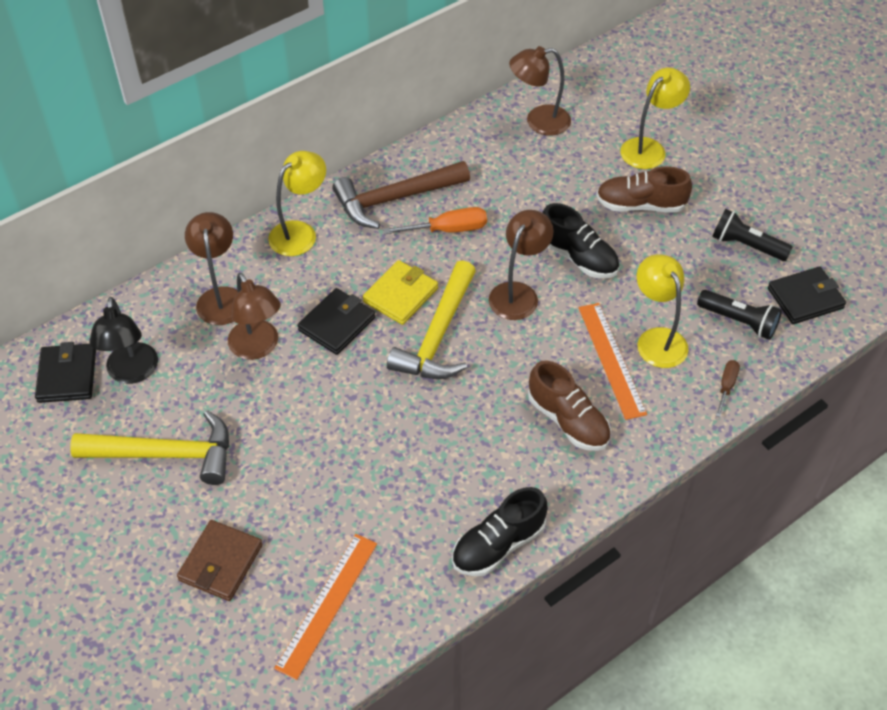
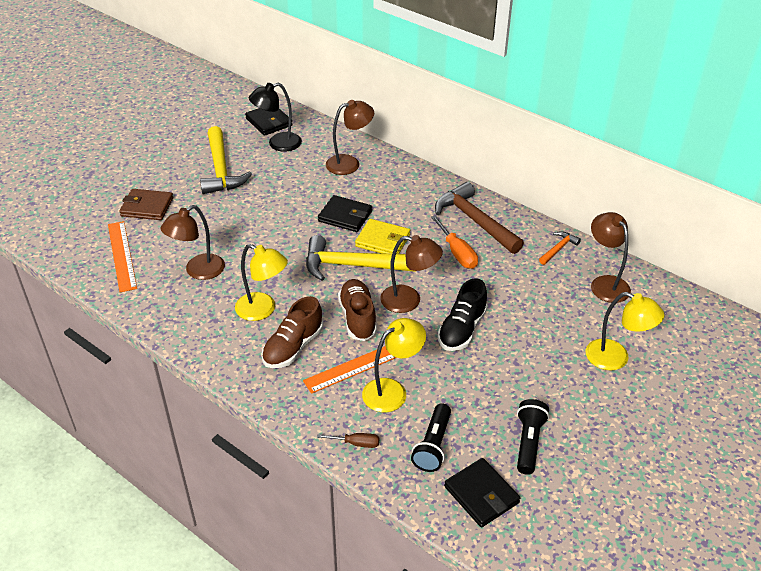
camera: 75 degrees right, 10 degrees down
(67, 376) = (269, 122): black wallet -> black wallet turned 75 degrees clockwise
(258, 348) = (313, 187): brown lamp -> brown lamp (198, 271)
(300, 232) = (420, 184): yellow lamp -> yellow lamp (263, 310)
(327, 604) = (122, 255): orange ruler -> orange ruler turned 60 degrees clockwise
(470, 141) = (558, 249): none -> orange hammer
(498, 545) = (176, 326): black shoe -> none
(640, 205) = (541, 361): brown shoe -> brown shoe (358, 318)

